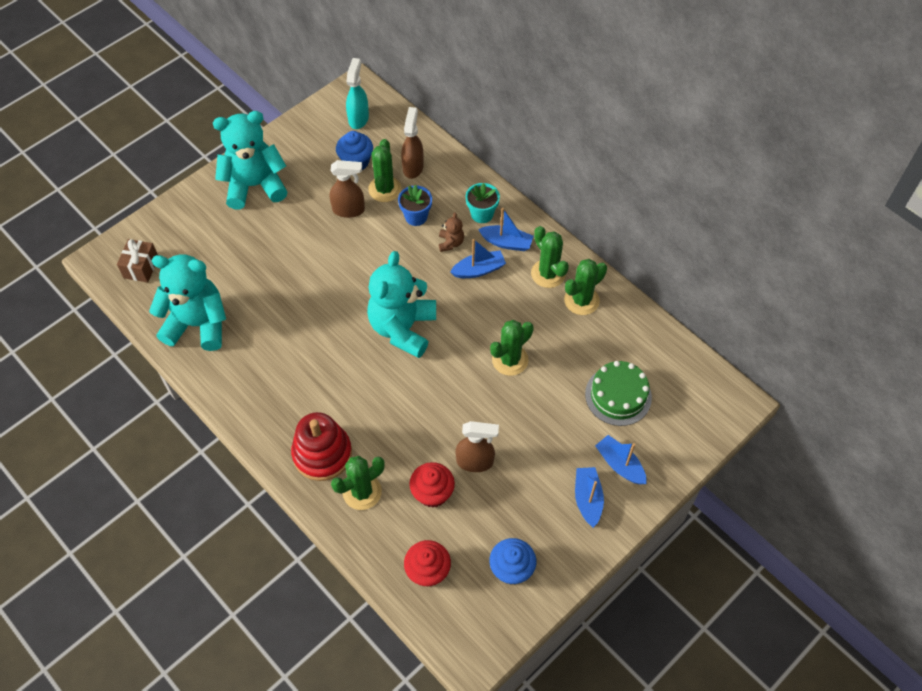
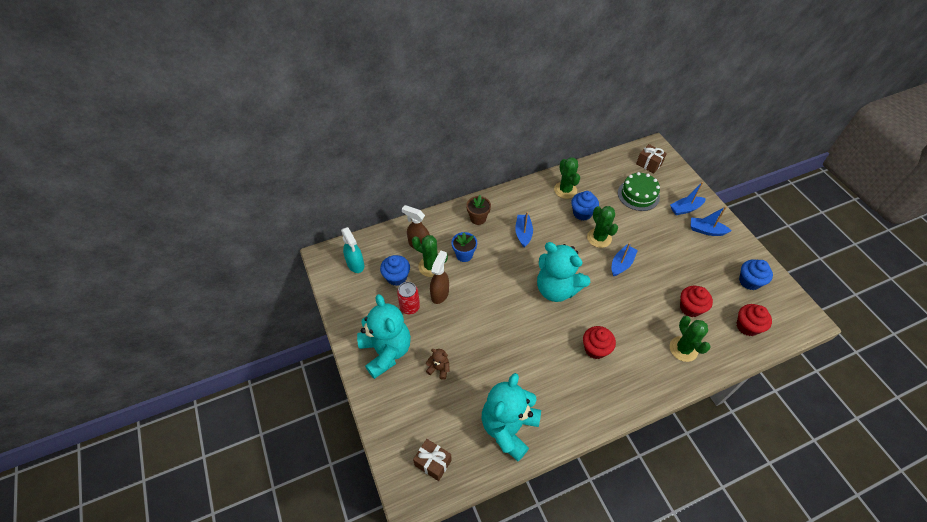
camera: 70 degrees left, 5 degrees down
(255, 185) = (386, 351): turquoise teddy bear -> turquoise teddy bear turned 150 degrees clockwise
(319, 187) = (410, 307): none -> red can
(322, 454) = (648, 366): red stacking toy -> none
(327, 390) = (595, 349): none -> red cupcake
(358, 118) = (355, 264): turquoise spray bottle -> turquoise spray bottle turned 150 degrees counterclockwise
(451, 243) = (495, 242): brown teddy bear -> brown teddy bear (439, 368)
(475, 462) = (671, 278): brown spray bottle -> none
(482, 214) = (478, 218): turquoise flower pot -> brown flower pot
(506, 242) = (507, 213): blue boat -> blue boat (621, 264)
(547, 330) = (582, 213): none -> blue cupcake
(548, 273) = (539, 199): green cactus -> none
(693, 400) = (649, 164): none -> brown gift

